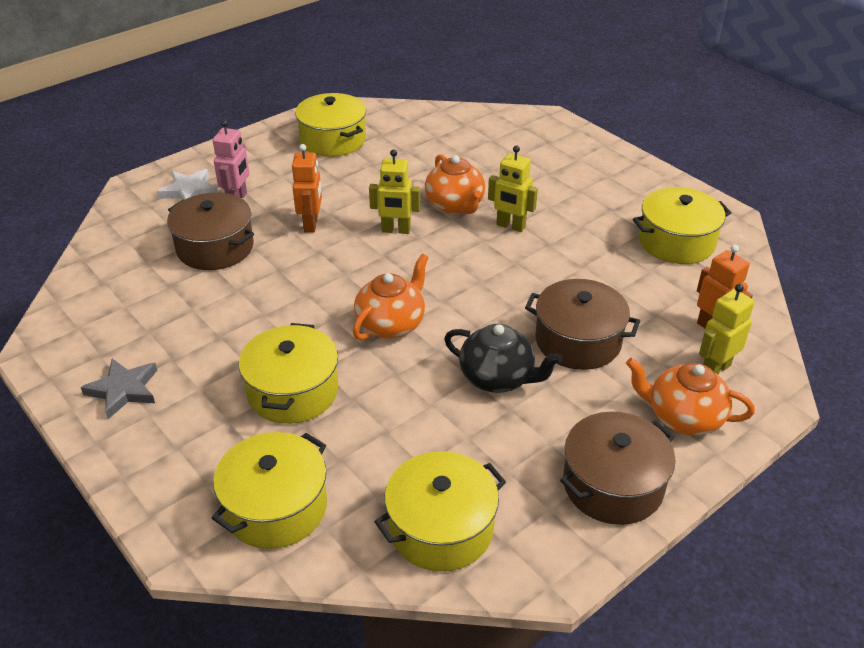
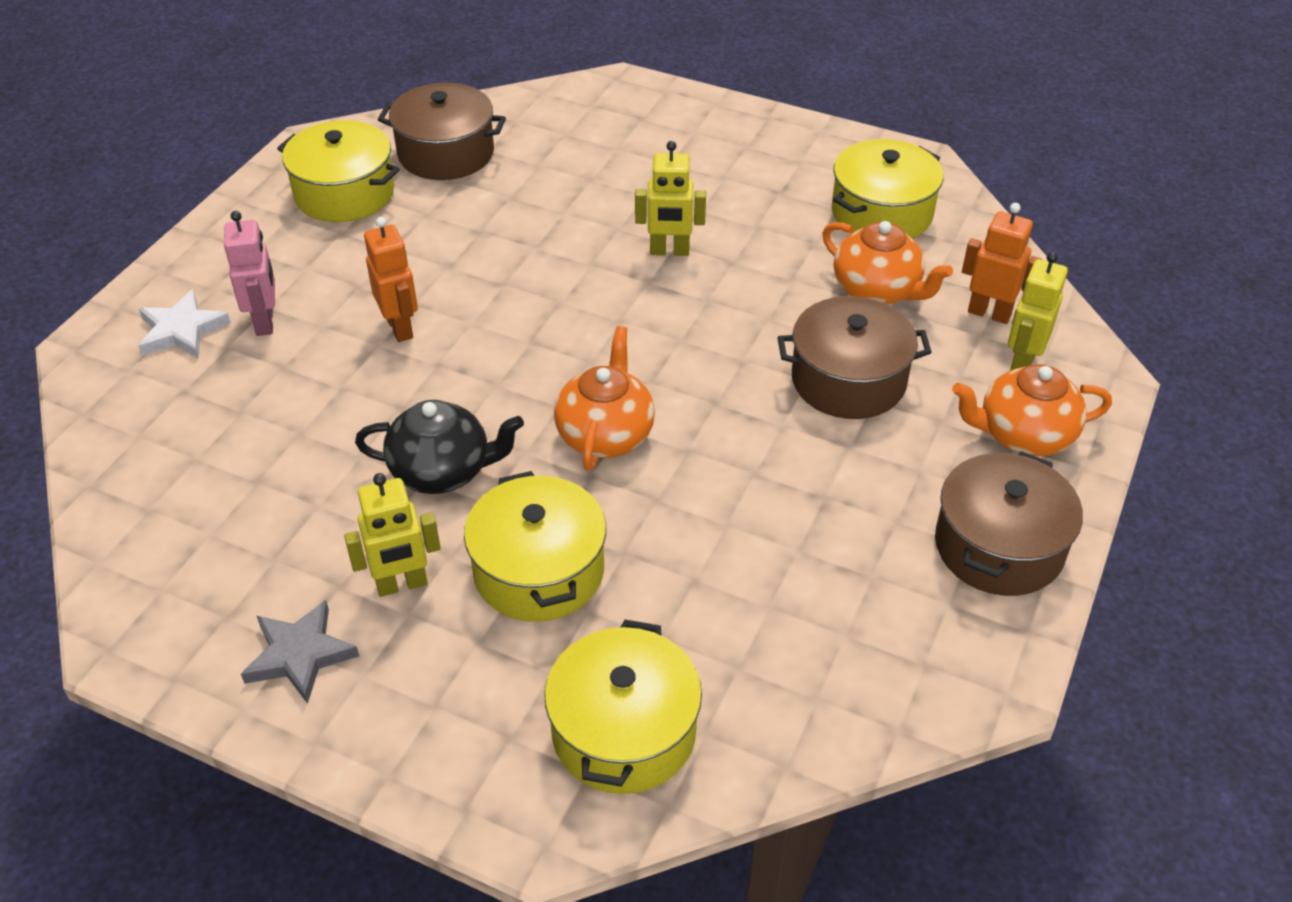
camera: 25 degrees left, 5 degrees up
(215, 247) = (284, 404): brown pot -> brown pot (446, 153)
(396, 230) = (523, 301): yellow robot -> yellow robot (402, 585)
(441, 528) = (842, 676): yellow pot -> none
(455, 205) = (579, 242): orange teapot -> orange teapot (877, 290)
(497, 378) = (785, 461): black teapot -> black teapot (442, 471)

